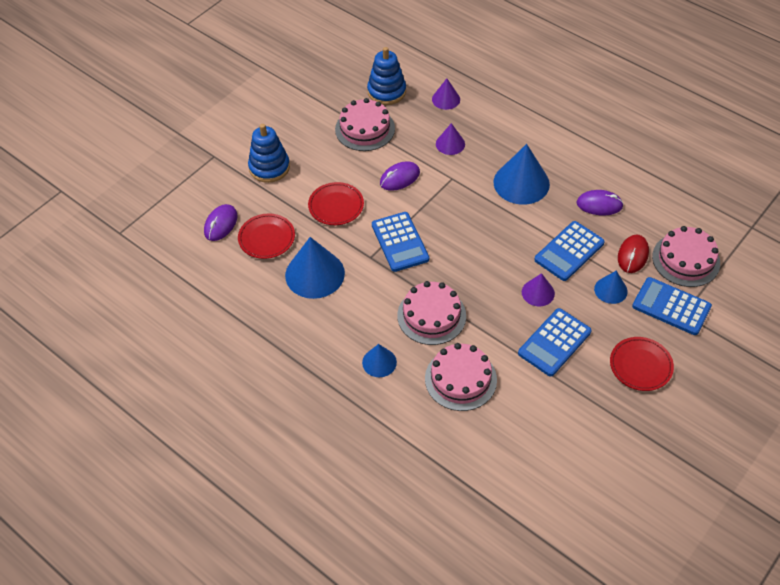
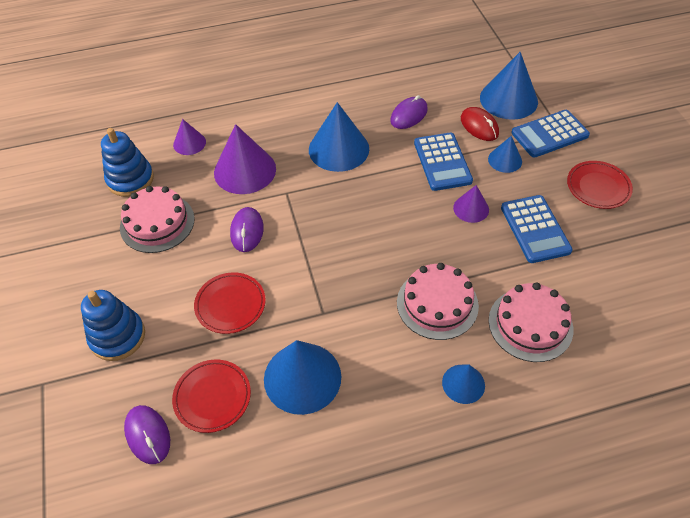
camera: 55 degrees left, 0 degrees up
(400, 242) = (326, 277): blue calculator -> none
(450, 144) = (245, 170): purple cone -> purple cone, size x1.84
(686, 260) = (508, 99): pink cake -> blue cone

